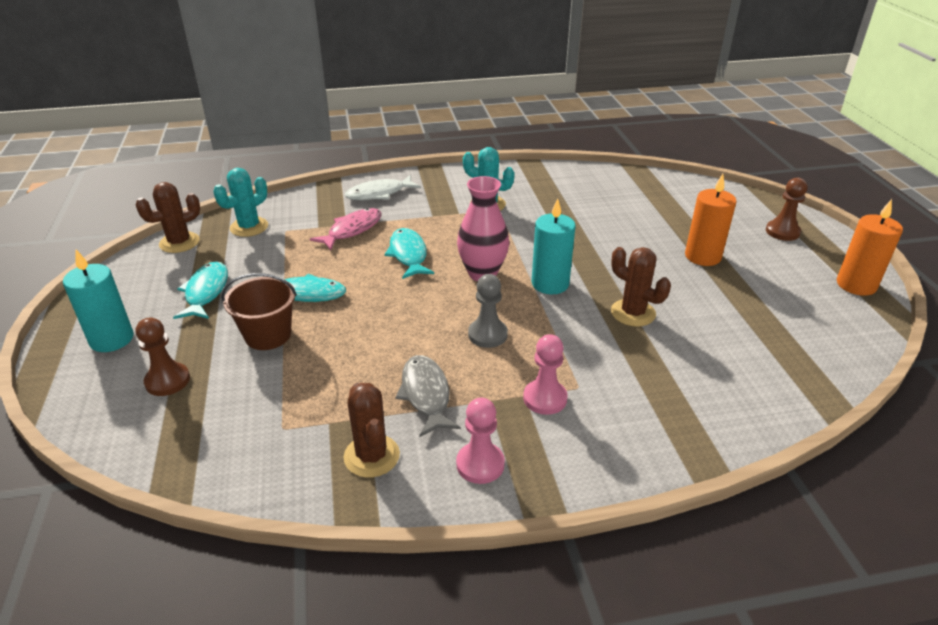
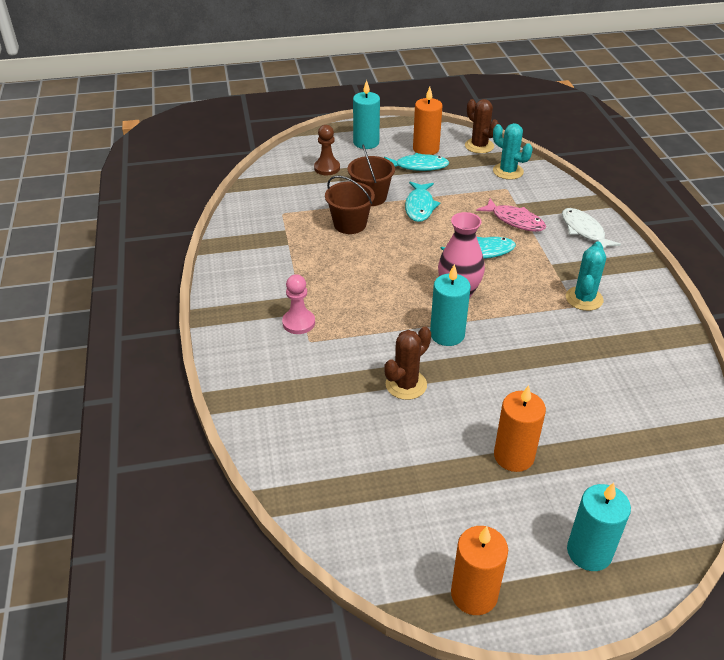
camera: 90 degrees right, 5 degrees up
(163, 284) = (426, 149): none -> orange candle
(330, 355) = (350, 224): none -> brown bucket
(371, 456) = (255, 247): brown cactus -> none
(426, 395) = (307, 267): grey fish -> none
(480, 464) = (241, 291): pink pawn -> none
(487, 334) = (373, 296): grey pawn -> none
(782, 232) = (589, 552): brown pawn -> turquoise candle

